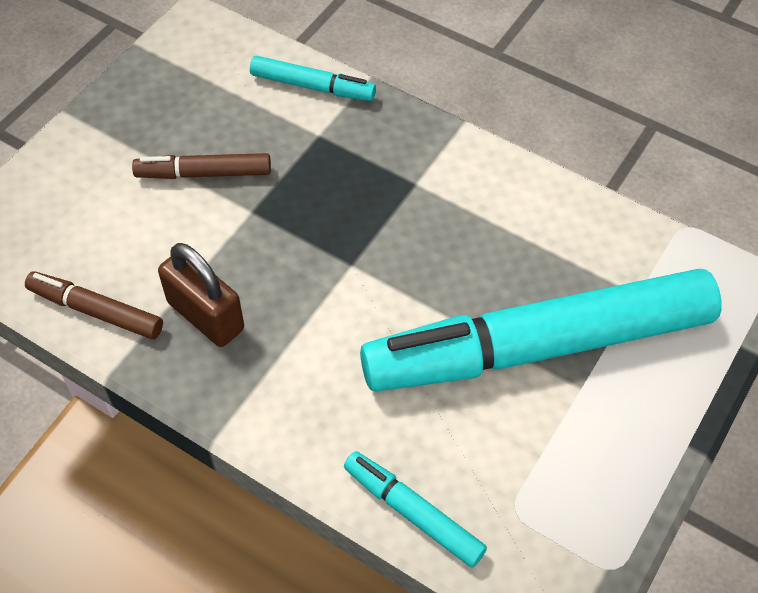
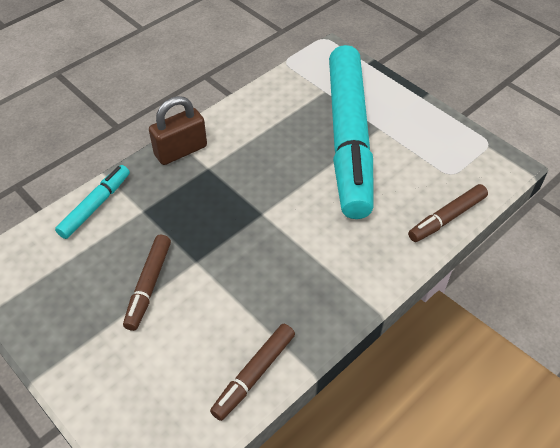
camera: 75 degrees left, 5 degrees down
(205, 316) = (279, 303): brown padlock -> brown padlock (181, 151)
(413, 513) = (447, 218): turquoise marker -> brown marker

